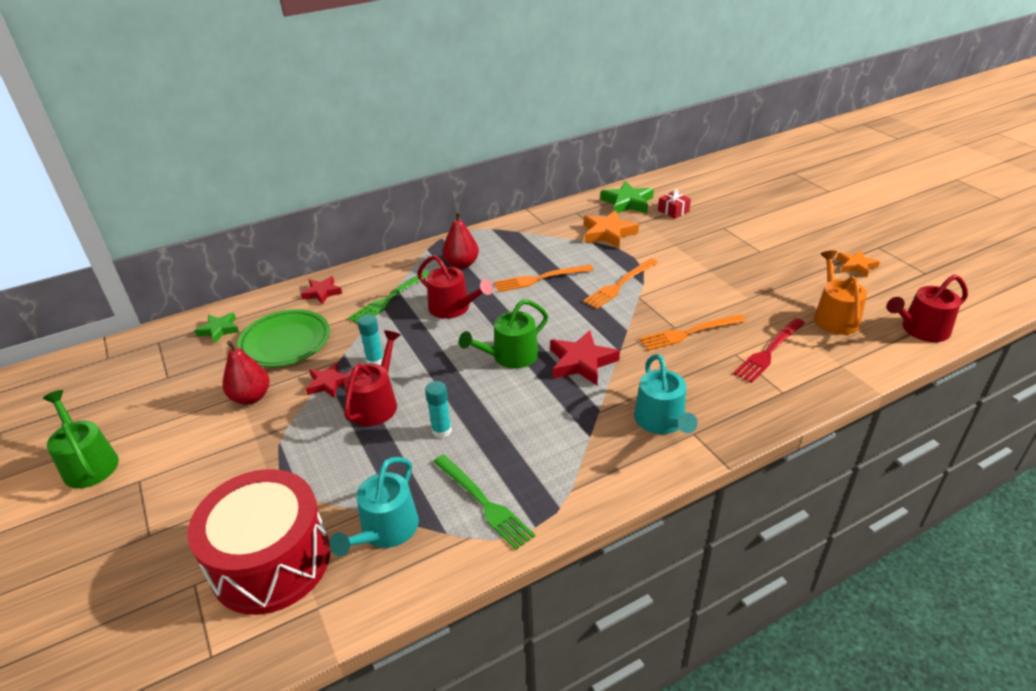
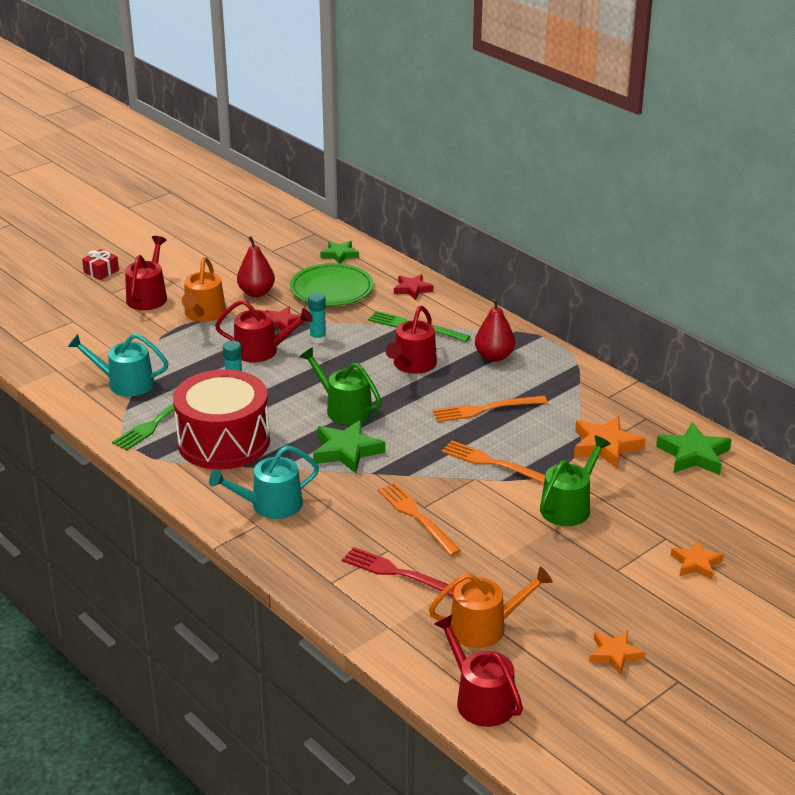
camera: 75 degrees right, 5 degrees down
(88, 463) = (173, 250): green watering can -> green watering can (569, 506)
(188, 495) = (148, 296): none -> red watering can
(268, 445) = (204, 314): none -> orange watering can
(271, 561) = (93, 344): red drum -> red drum (223, 441)
(540, 279) = (485, 409): orange fork -> orange fork turned 75 degrees counterclockwise
(581, 362) = (346, 451): red star -> green star
(673, 211) = (691, 494): red gift -> red gift (101, 271)
(753, 221) = (696, 563): none -> orange star

